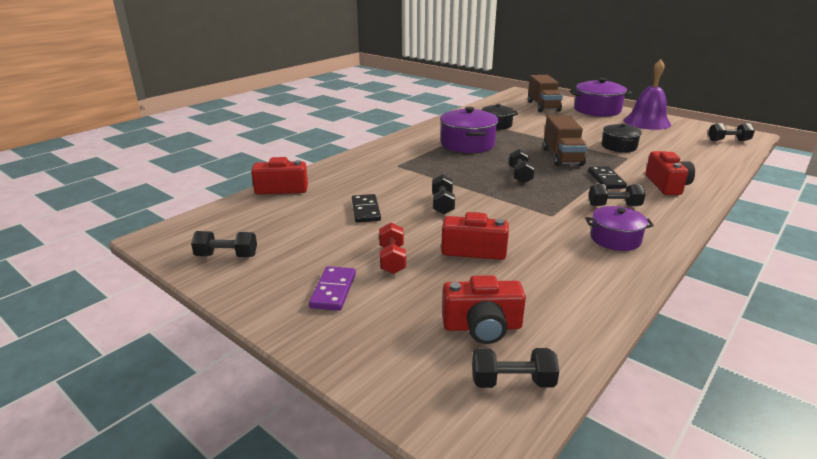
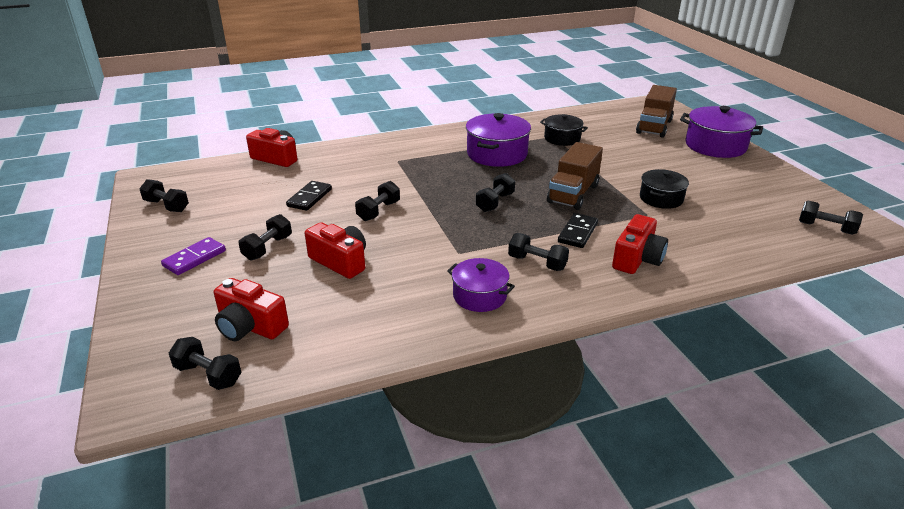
camera: 30 degrees right, 5 degrees up
(392, 259) = (268, 248): red dumbbell -> black dumbbell
(647, 122) = (754, 177): purple bell -> none

